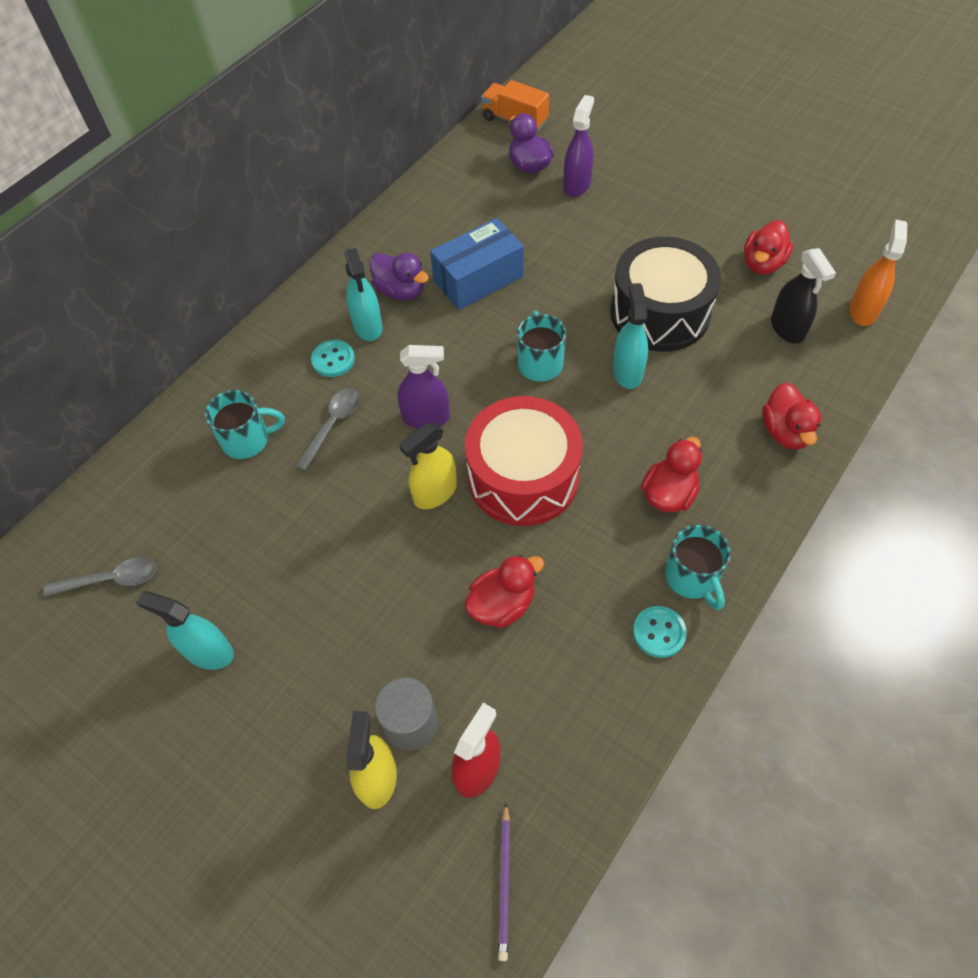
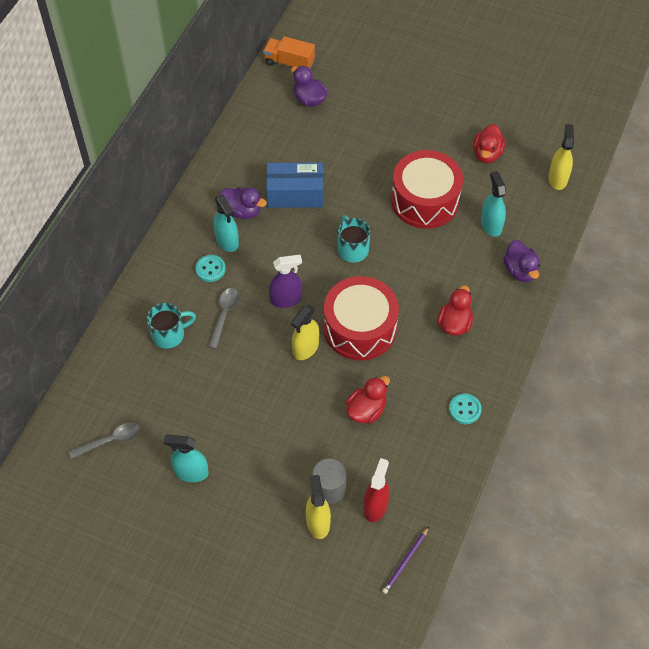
camera: 15 degrees left, 0 degrees up
(478, 279) = (295, 194): blue box -> blue box turned 45 degrees clockwise
(504, 882) = (405, 561): purple pencil -> purple pencil turned 45 degrees clockwise
(577, 185) = (347, 110): purple spray bottle -> none
(627, 372) = (412, 246): turquoise spray bottle -> turquoise spray bottle (491, 225)
(660, 313) = (425, 200): black drum -> red drum
(692, 577) = (478, 373): turquoise mug -> none
(785, 432) = (520, 271): red duck -> purple duck
(787, 328) = (510, 199): black spray bottle -> none
(863, 310) = (557, 178): orange spray bottle -> yellow spray bottle

